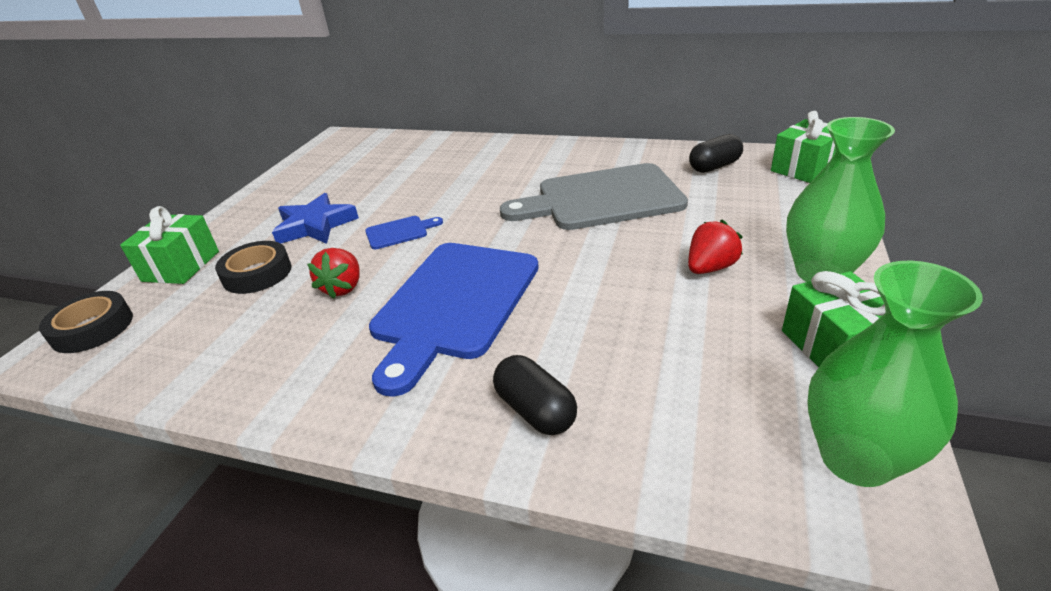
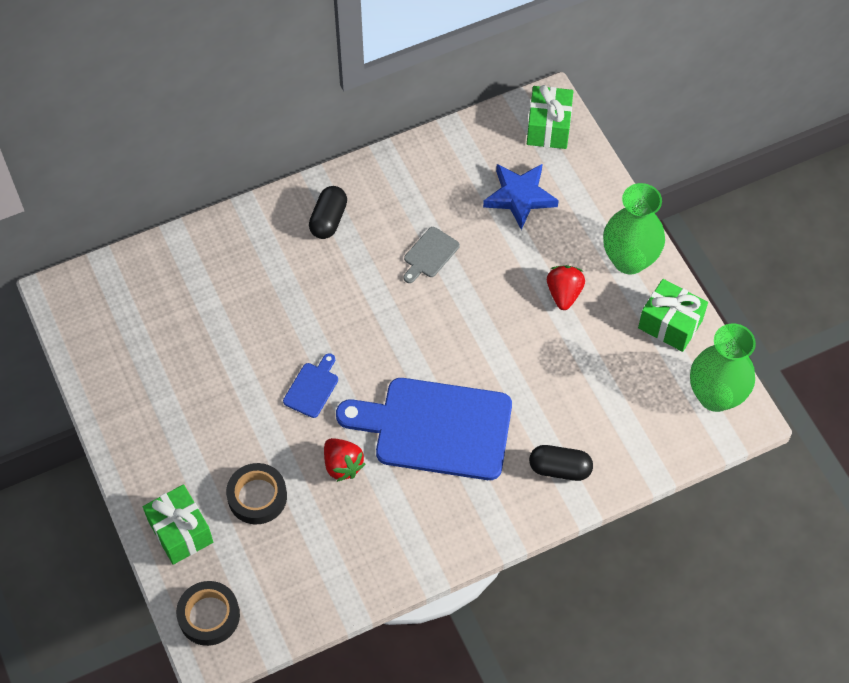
camera: 45 degrees left, 25 degrees up
(315, 225) = (229, 424): blue star -> blue star (520, 197)
(454, 303) = (436, 428): blue cutting board -> blue cutting board turned 120 degrees clockwise
(602, 199) = (430, 254): grey cutting board -> grey cutting board, size x0.41
(714, 167) = (480, 160): black capsule -> black capsule (328, 220)

